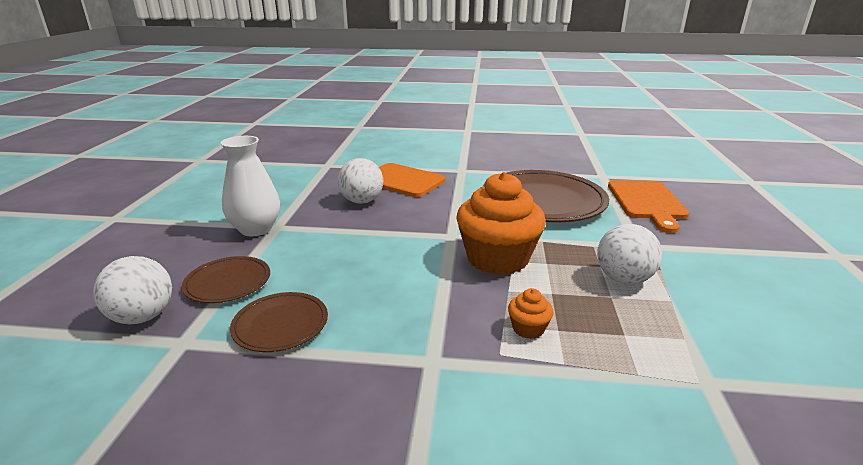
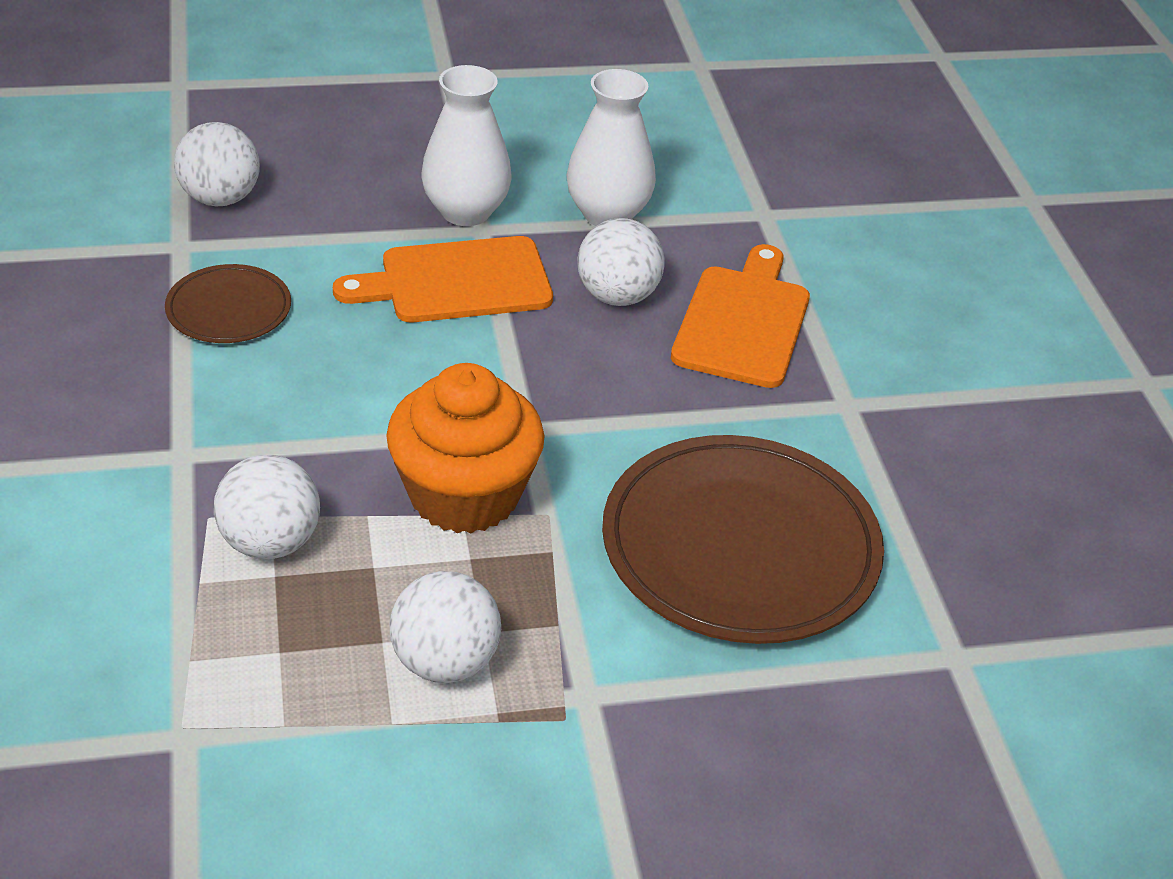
camera: 70 degrees right, 15 degrees up
(228, 282) = (310, 236): brown plate -> none
(295, 195) = (607, 214): none -> white vase
(528, 329) = (270, 542): orange cupcake -> white ball
(647, 202) = (822, 733): orange cutting board -> orange cutting board (457, 282)

